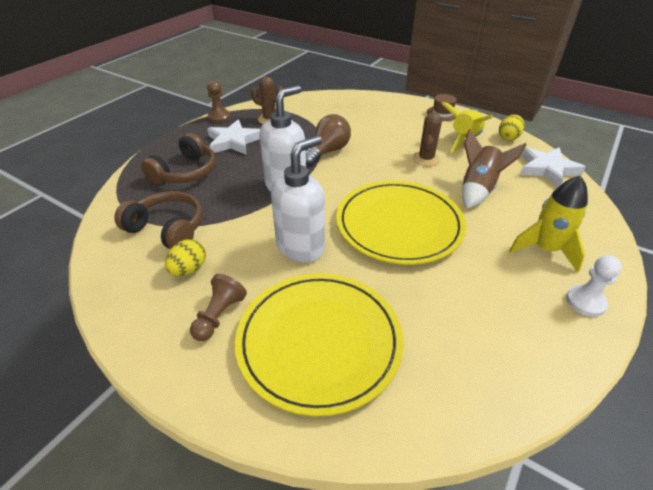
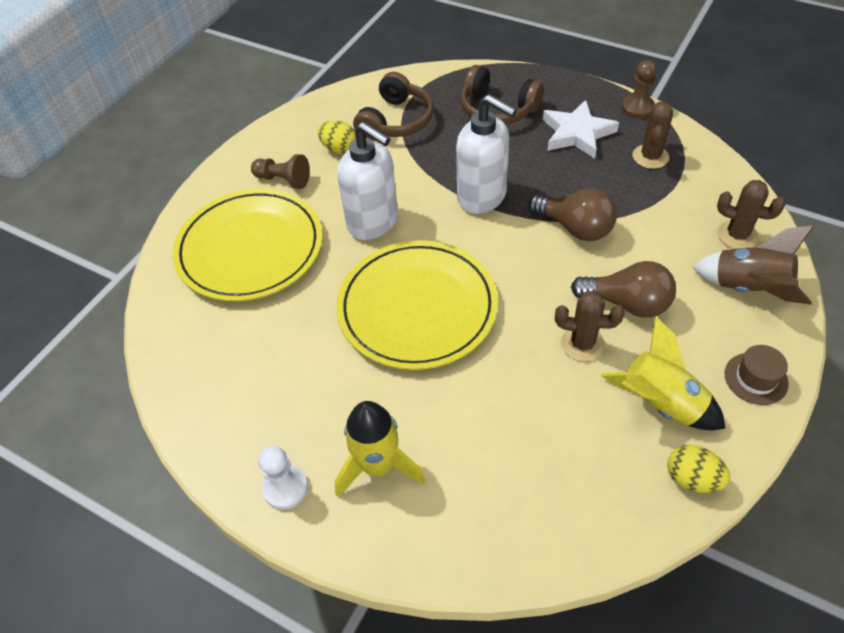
camera: 90 degrees right, 10 degrees up
(343, 104) = (737, 235): none -> brown cactus
(393, 141) = (627, 303): none -> brown light bulb
(478, 189) = (510, 405): brown rocket -> brown rocket (748, 288)
(547, 169) = (589, 521): white star -> none

